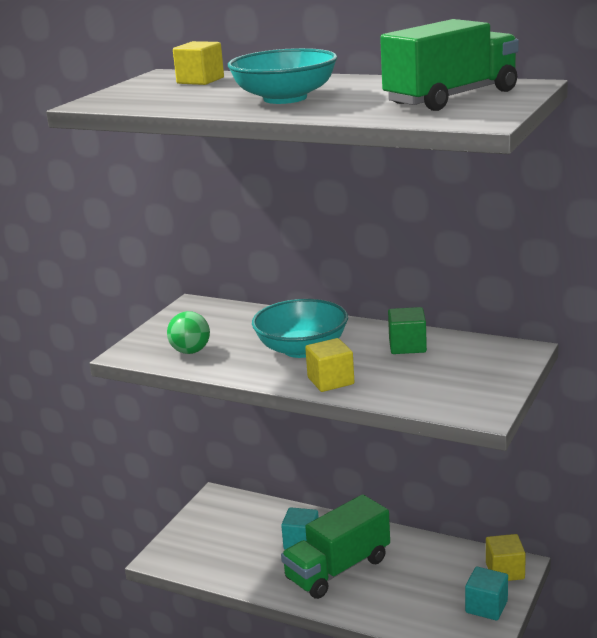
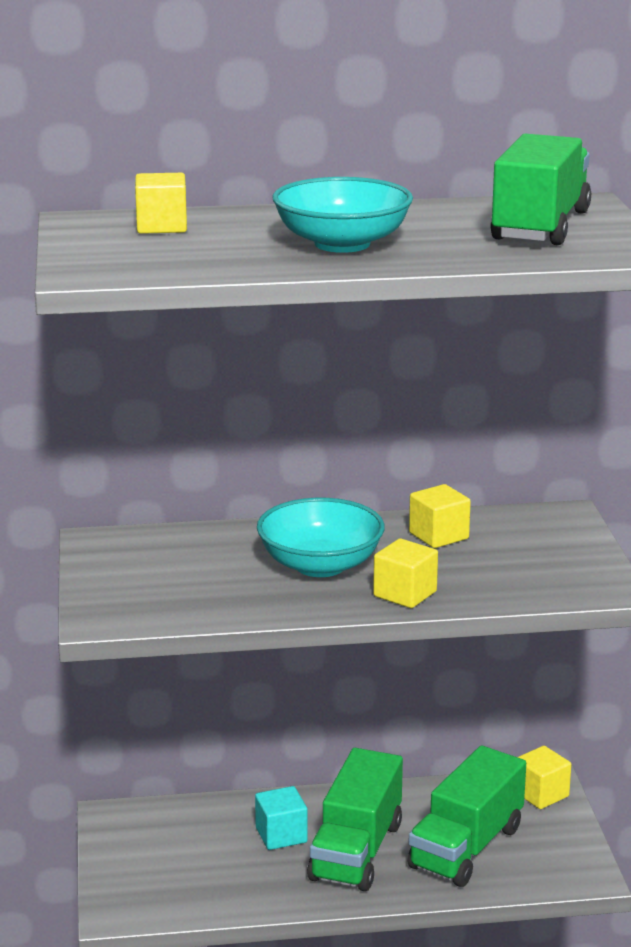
camera: 35 degrees left, 0 degrees up
(190, 351) = (182, 599): green ball -> none
(407, 346) = (438, 536): green cube -> yellow cube
(413, 591) = (466, 847): none -> green truck
(486, 606) = (557, 837): turquoise cube -> none

